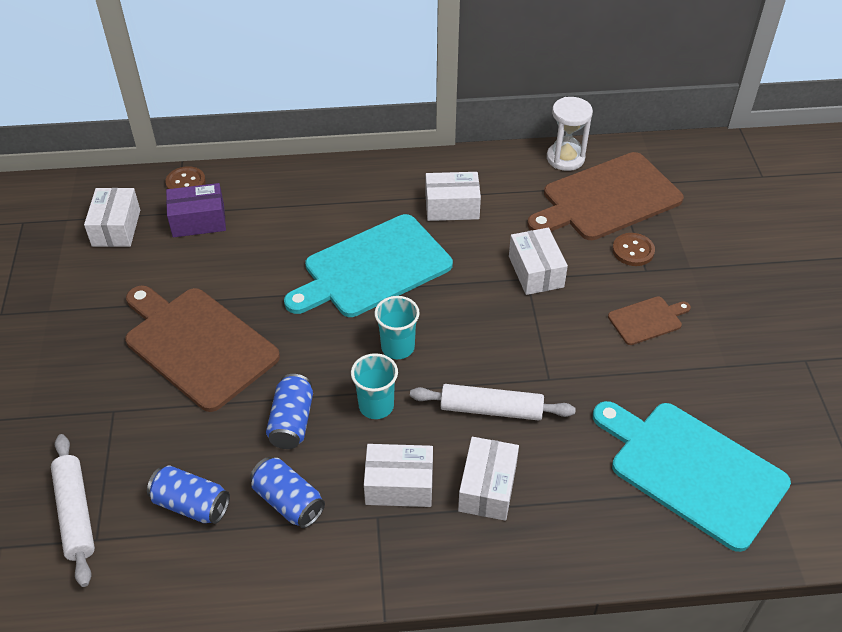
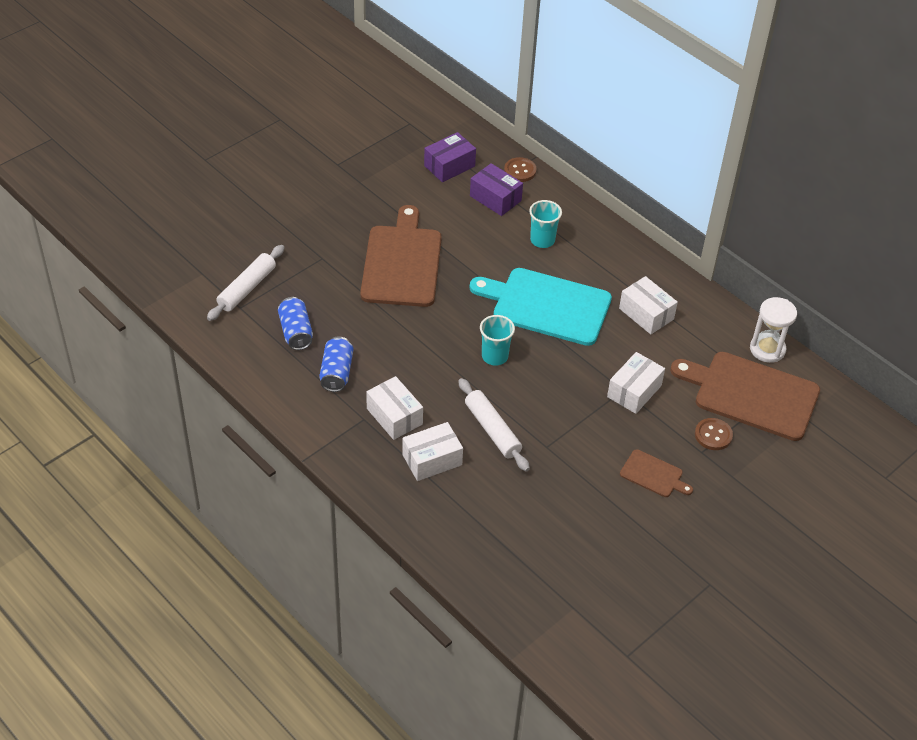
camera: 50 degrees right, 0 degrees up
(116, 228) = (449, 166): white box -> purple box
(292, 422) = (390, 340): blue can -> none
(376, 406) = (440, 372): turquoise cup -> turquoise cup (542, 240)
(692, 470) = (545, 559): turquoise cutting board -> none

